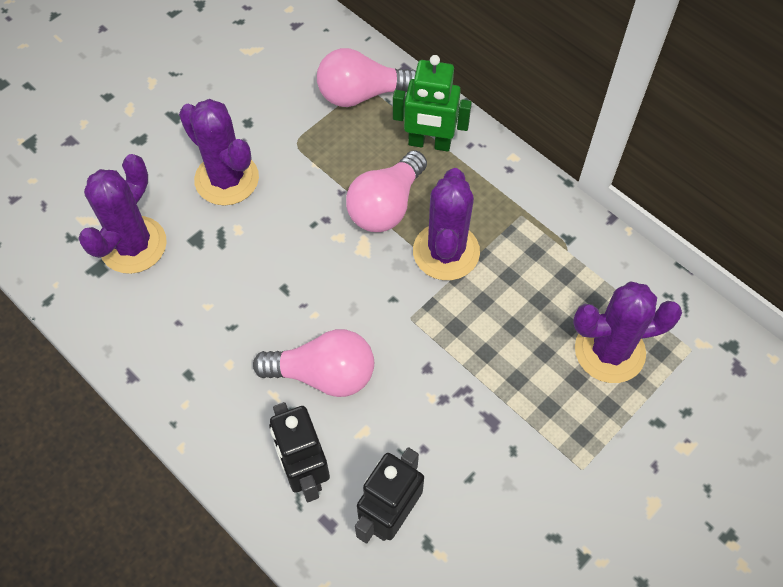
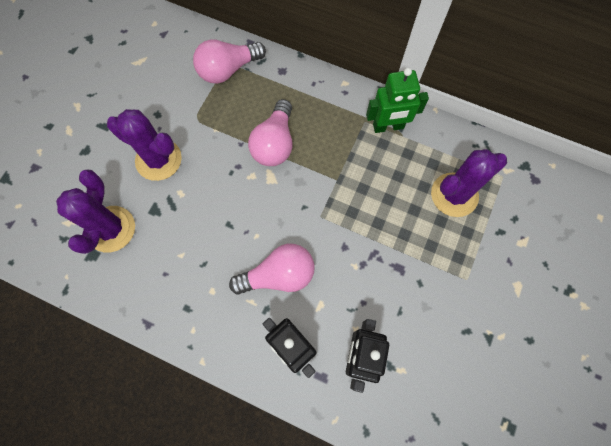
camera: 20 degrees left, 10 degrees up
(429, 143) = (286, 90): green robot -> green robot (388, 127)
(446, 252) = (326, 162): purple cactus -> none

